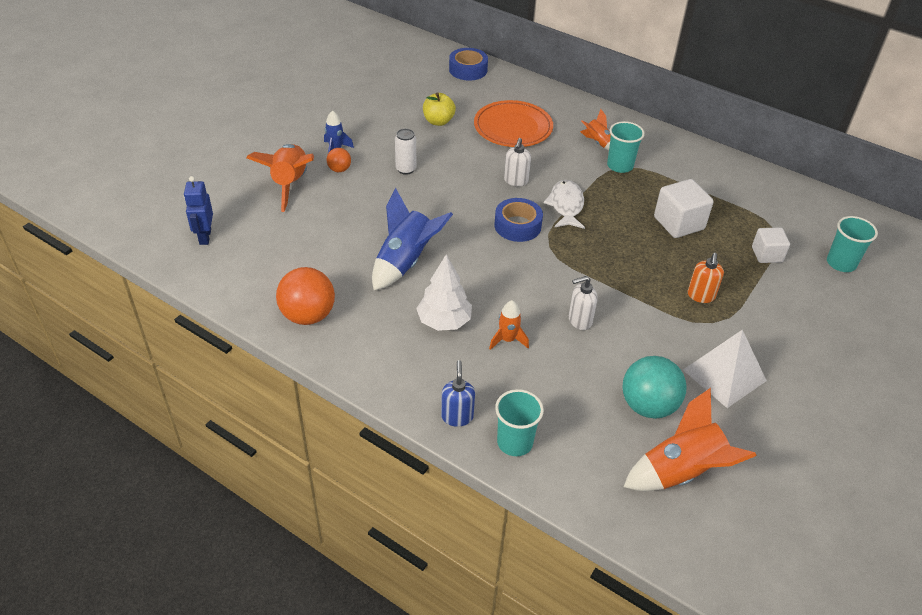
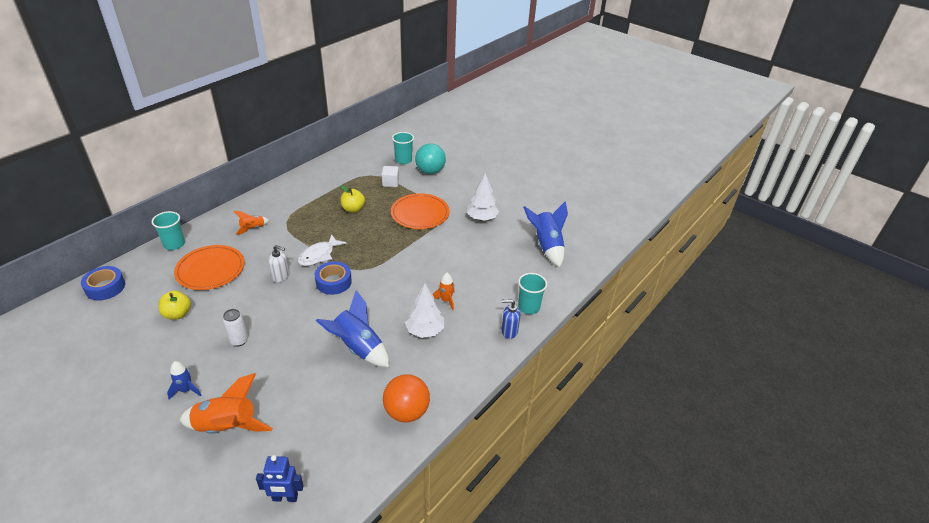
camera: 85 degrees left, 5 degrees down
(339, 169) = (220, 388): orange ball -> none
(566, 205) = (319, 255): white fish -> white fish turned 60 degrees counterclockwise
(579, 320) = (433, 266): white soap dispenser -> none
(620, 166) = (284, 223): turquoise cup -> turquoise cup (174, 244)
(648, 406) = (502, 250): turquoise ball -> turquoise ball (430, 171)
(679, 223) = (353, 209): white cube -> yellow apple
(681, 472) = (546, 246): orange rocket -> blue rocket
(701, 296) = (420, 214): orange soap dispenser -> orange plate
(724, 375) = (482, 218): white pyramid -> white tree

